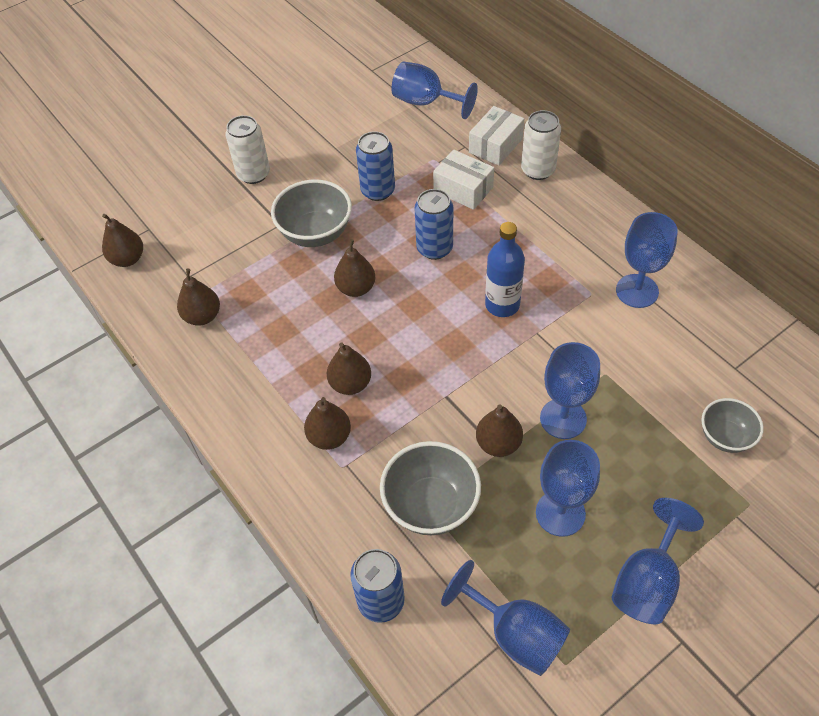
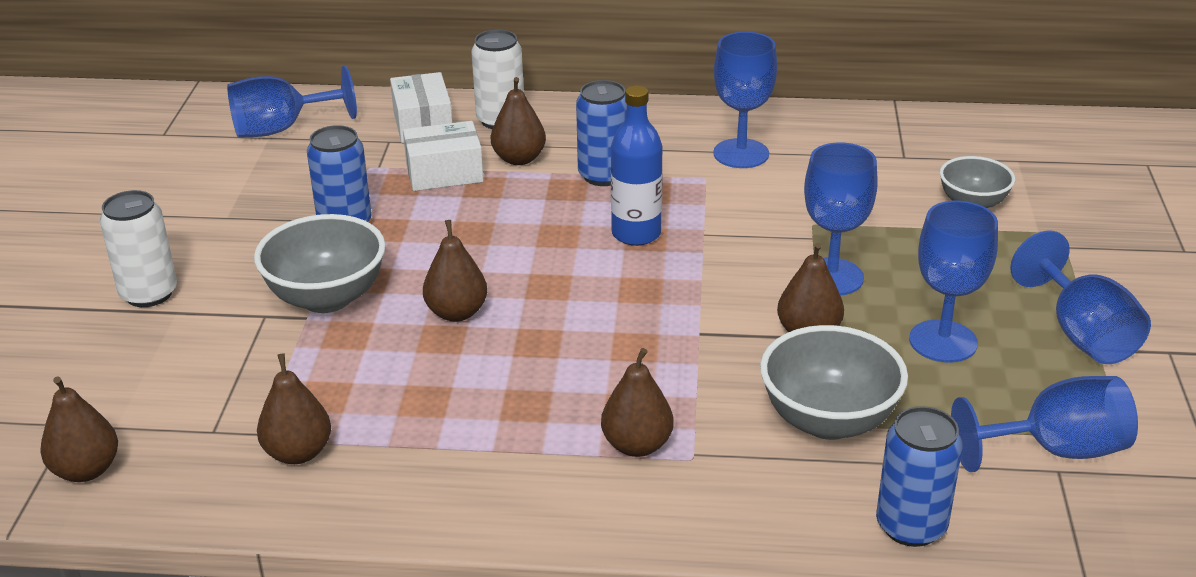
camera: 50 degrees left, 20 degrees down
(350, 384) = (585, 389): brown pear -> brown pear (519, 159)
(434, 248) = (491, 233): blue can -> blue can (603, 175)

